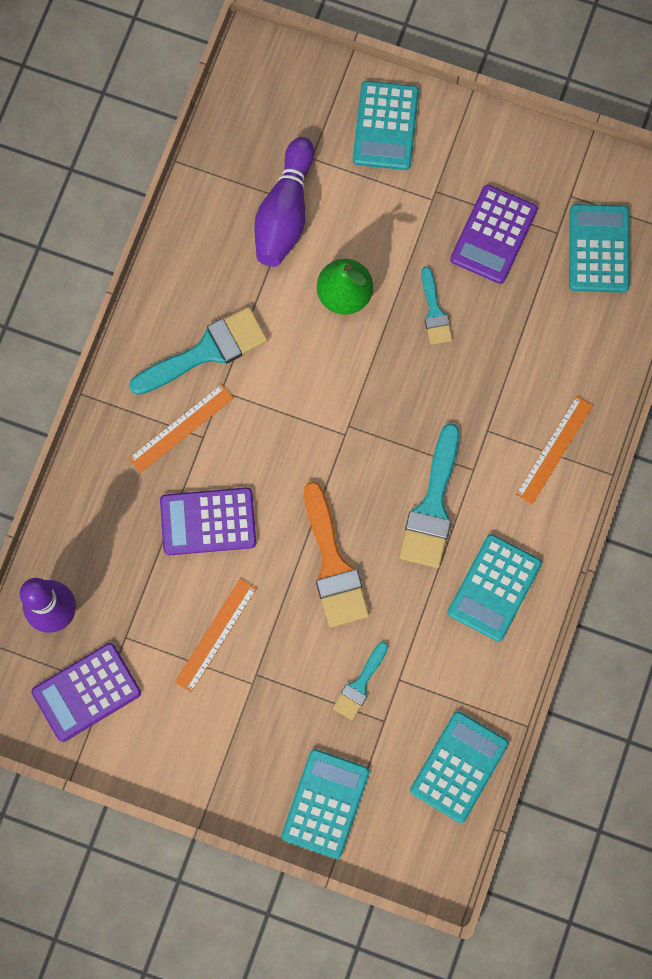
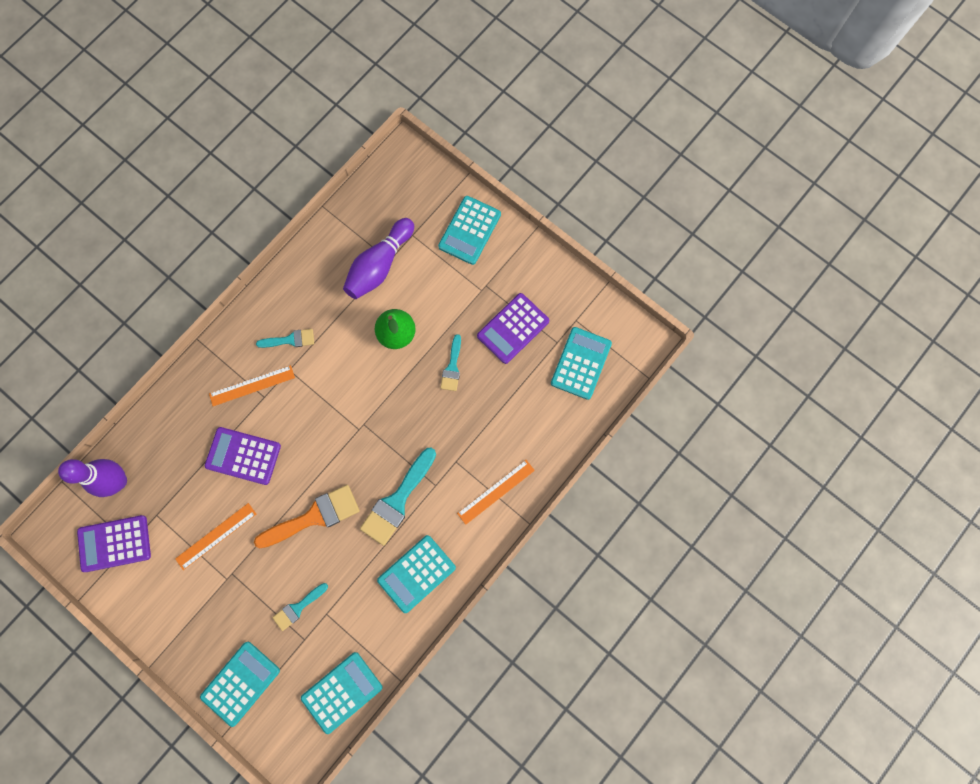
camera: 20 degrees right, 0 degrees up
(207, 351) = (290, 340): turquoise brush -> turquoise brush, size x0.56
(333, 565) = (314, 516): orange brush -> orange brush turned 120 degrees counterclockwise

